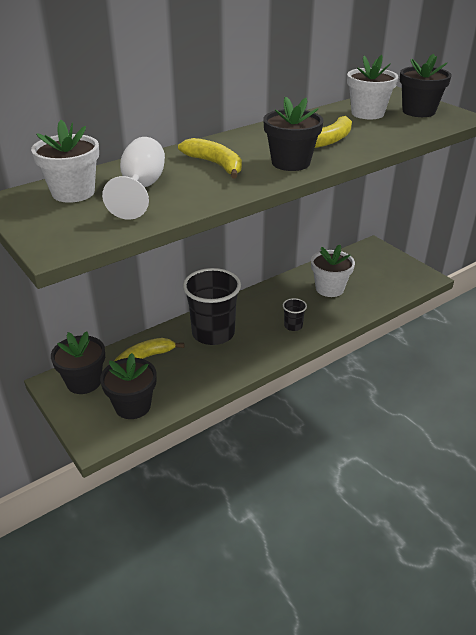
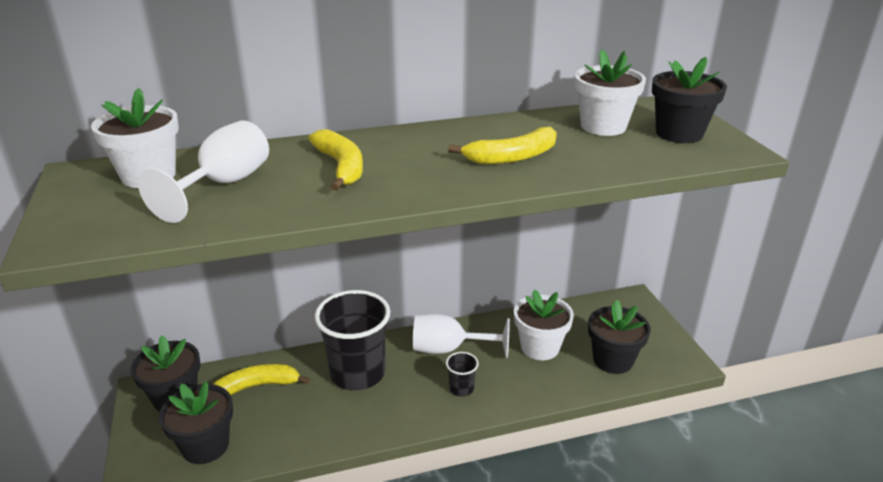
camera: 20 degrees right, 5 degrees down
(269, 303) = (449, 349): none -> white goblet
(290, 163) = (435, 180): black flower pot -> black flower pot (612, 360)

